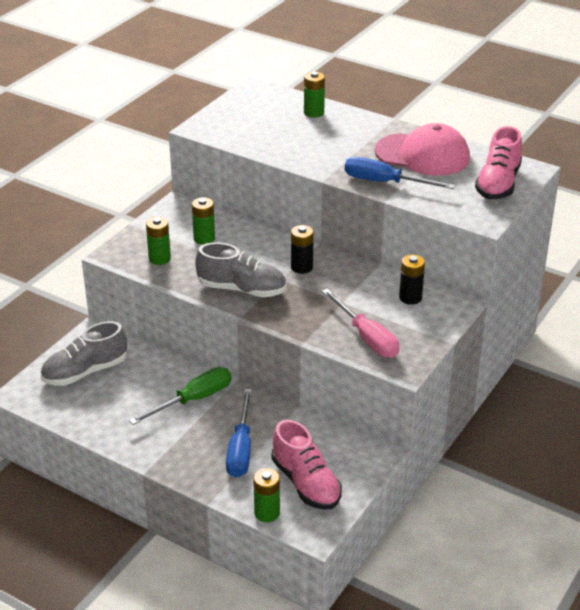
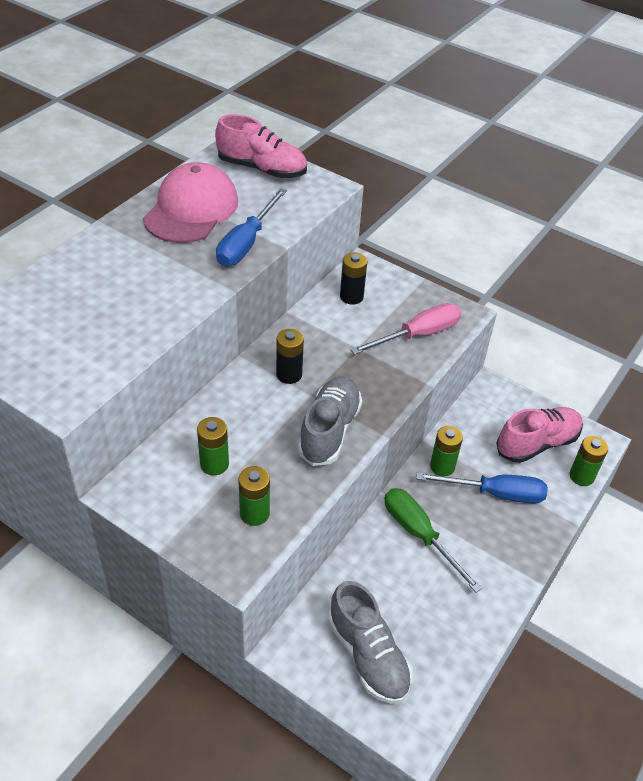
camera: 90 degrees left, 10 degrees up
(314, 113) = (59, 284): green battery -> green battery (442, 466)

